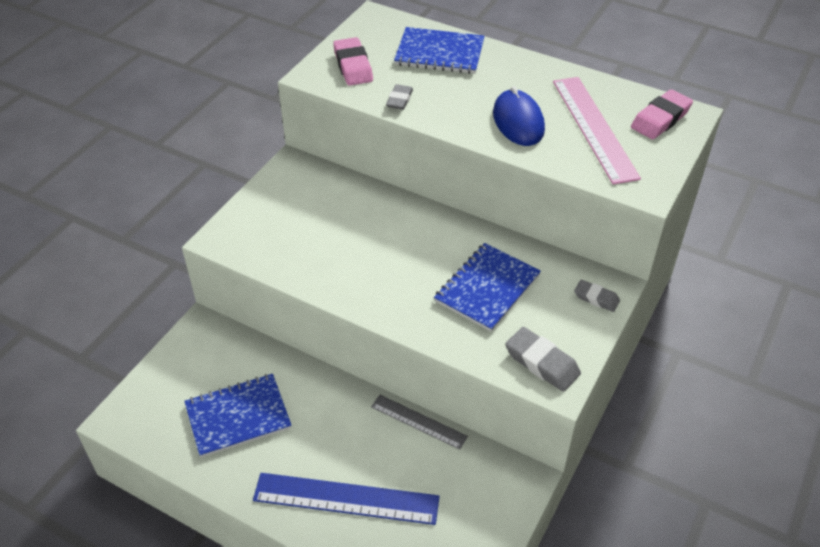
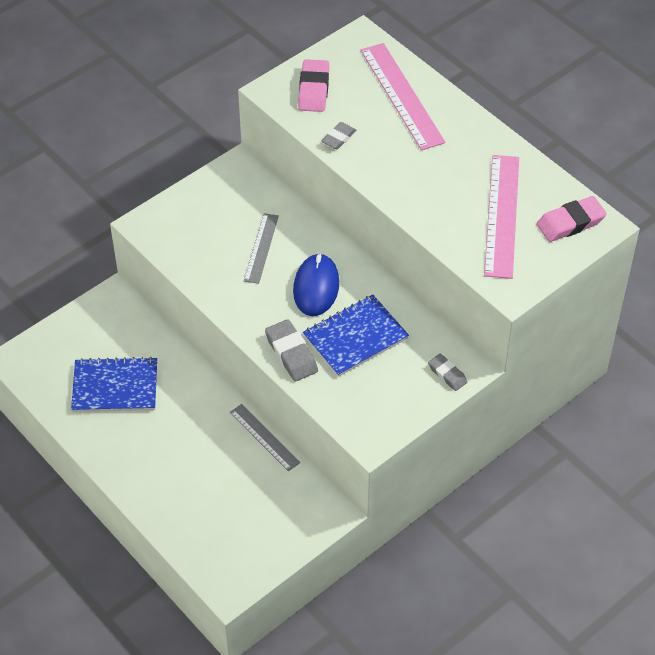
camera: 20 degrees right, 5 degrees up
(346, 498) = (176, 481): blue ruler -> none
(350, 230) = (261, 248): none -> grey ruler
(439, 53) = (402, 95): blue notebook -> pink ruler
(518, 121) = (435, 190): blue mouse -> blue mouse (316, 287)
(542, 363) = (367, 416): grey eraser -> grey eraser (291, 354)

